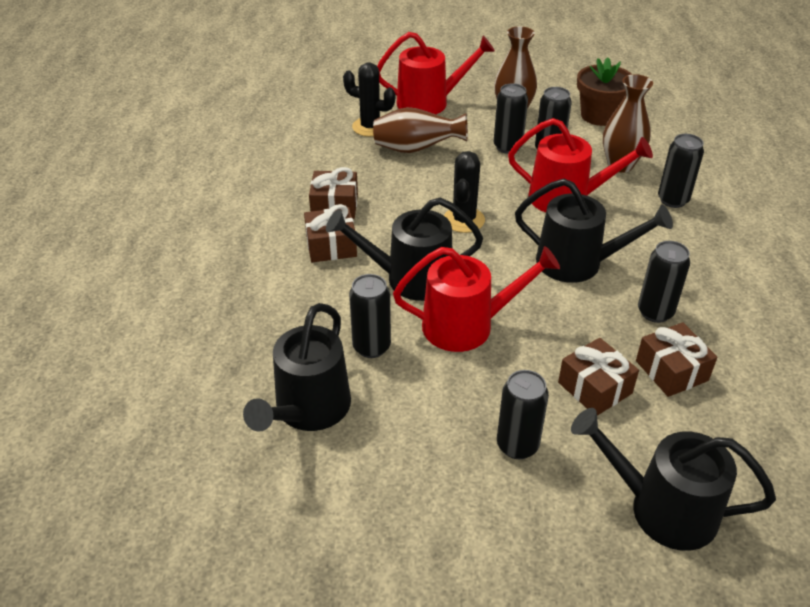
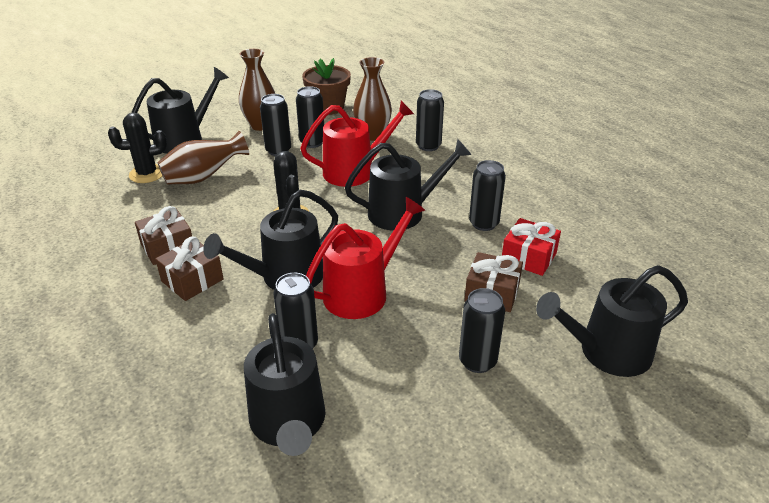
camera: 35 degrees left, 5 degrees down
(429, 103) = (184, 139): red watering can -> black watering can
(671, 370) = (528, 257): brown gift -> red gift

